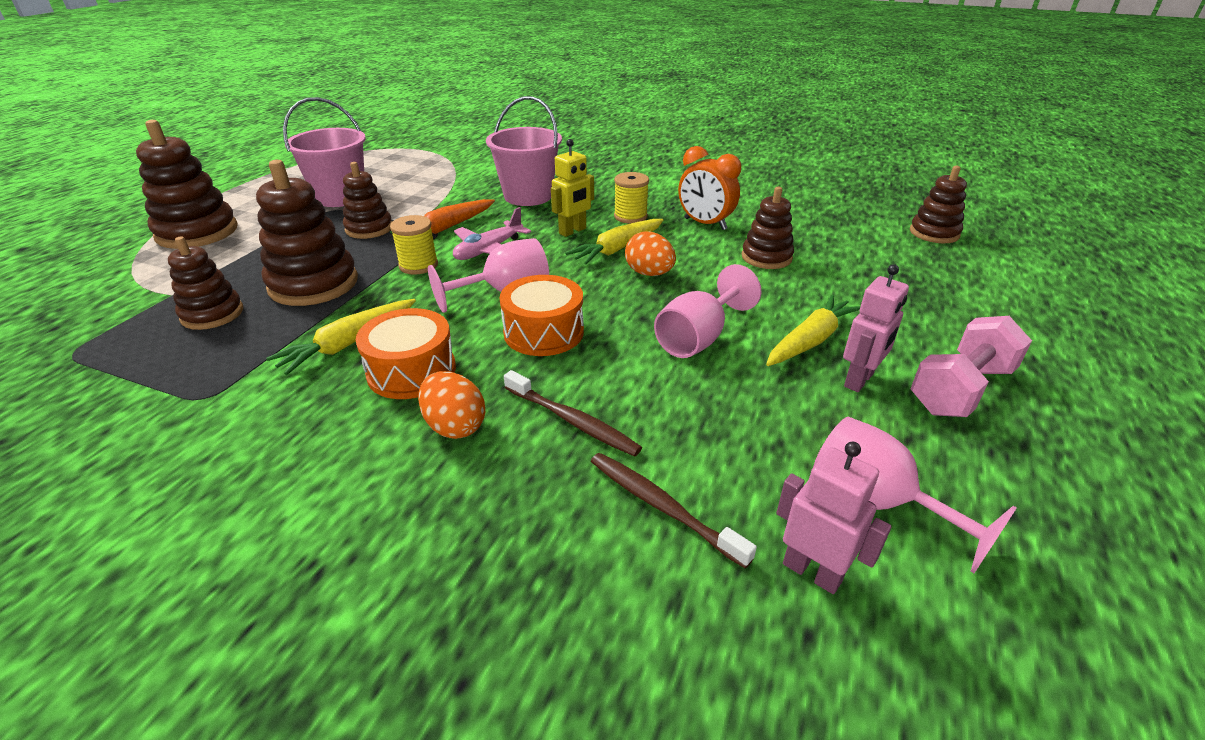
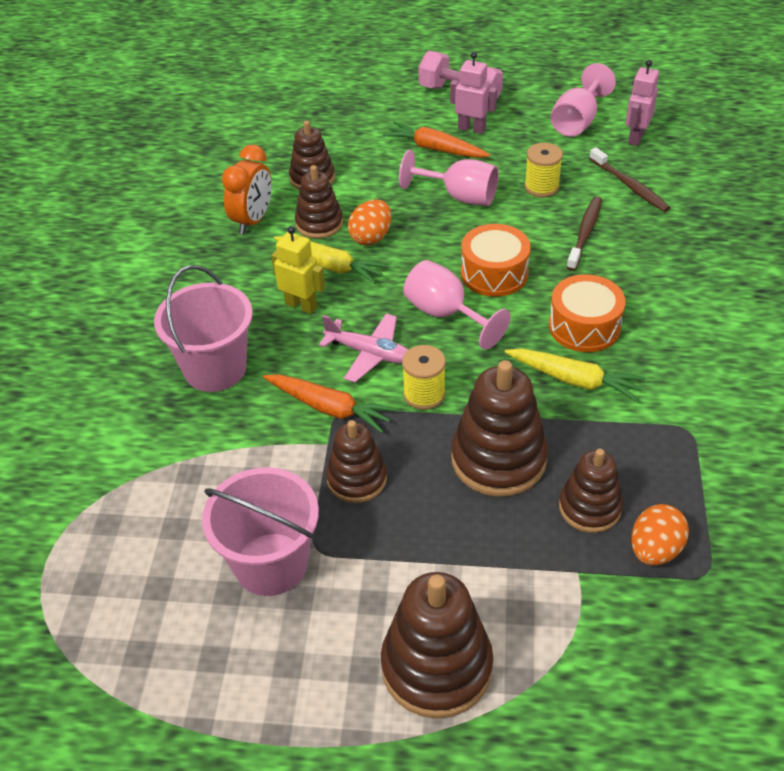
camera: 105 degrees left, 10 degrees up
(455, 426) = (624, 282): orange egg -> orange egg (655, 550)
(630, 216) = (250, 273): yellow spool -> yellow spool (541, 187)
(662, 507) = (629, 185): brown toothbrush -> brown toothbrush turned 60 degrees counterclockwise
(810, 340) = (435, 149): yellow carrot -> orange carrot
(934, 233) = (230, 98): brown stacking toy -> brown stacking toy (319, 224)

